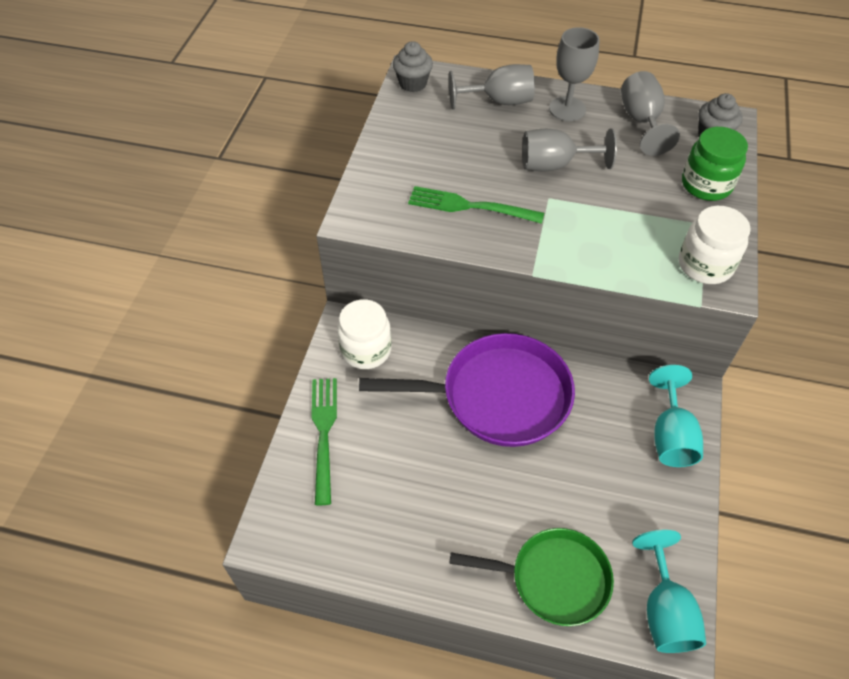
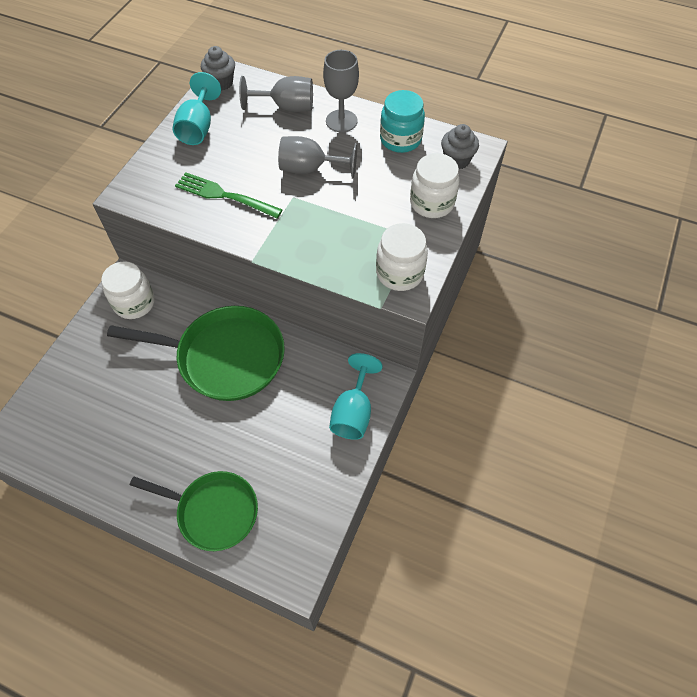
camera: 10 degrees right, 5 degrees up
(324, 433) = (77, 365): green fork -> none
(497, 396) = (225, 357): purple pan -> green pan
(641, 121) = (400, 140): grey goblet -> turquoise jar
(664, 611) = (292, 552): turquoise goblet -> turquoise goblet (198, 127)
(706, 185) = (432, 203): green jar -> white jar

